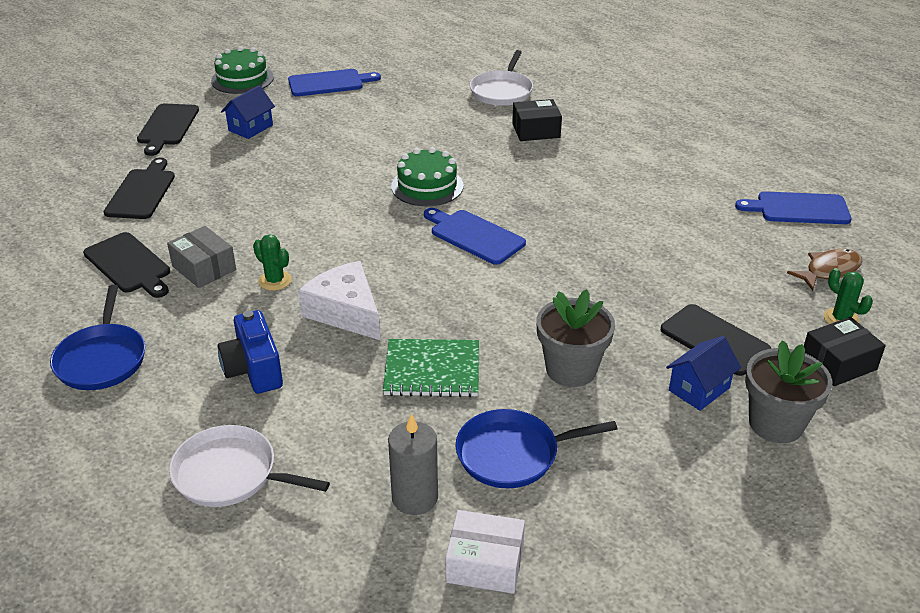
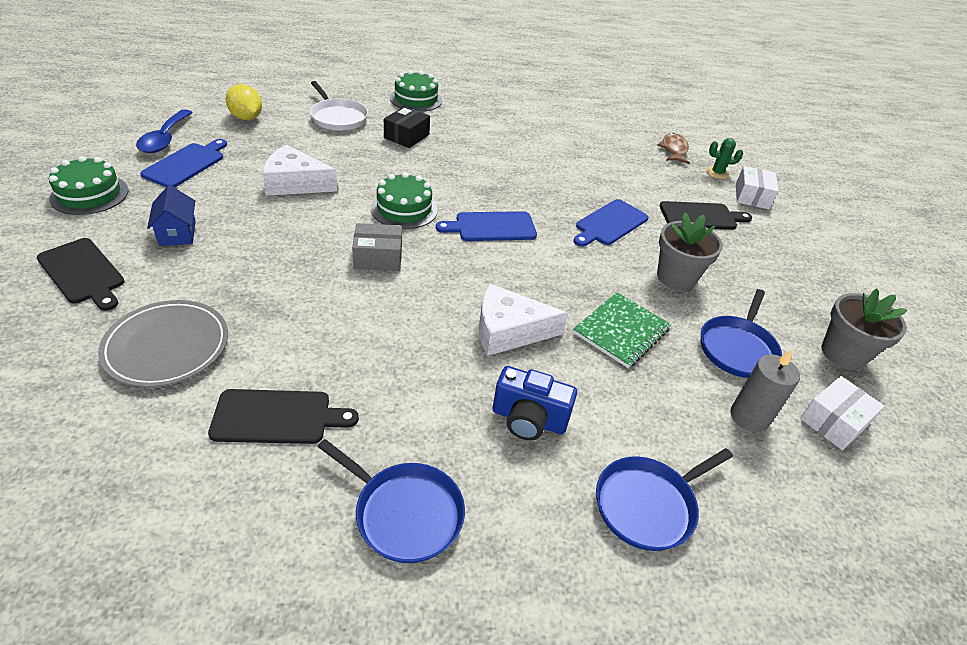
camera: 55 degrees left, 5 degrees up
(141, 192) = (167, 346): black cutting board -> grey plate
(204, 268) = (350, 372): grey box -> grey box (378, 257)
(230, 474) = (648, 505): white pan -> blue pan
(275, 281) = (423, 343): green cactus -> none
(344, 59) = (165, 139): none -> blue spoon
(379, 129) = (295, 183): none -> white cheese
(427, 64) = (246, 118): none -> yellow lemon
(606, 102) = (416, 99): none -> green cake
(699, 389) = (735, 247): blue house -> none
(776, 424) = (785, 244): grey flower pot -> grey flower pot (843, 353)
(798, 209) = (610, 122): blue cutting board -> blue cutting board (610, 224)
(838, 363) = (752, 196): black box -> white box

